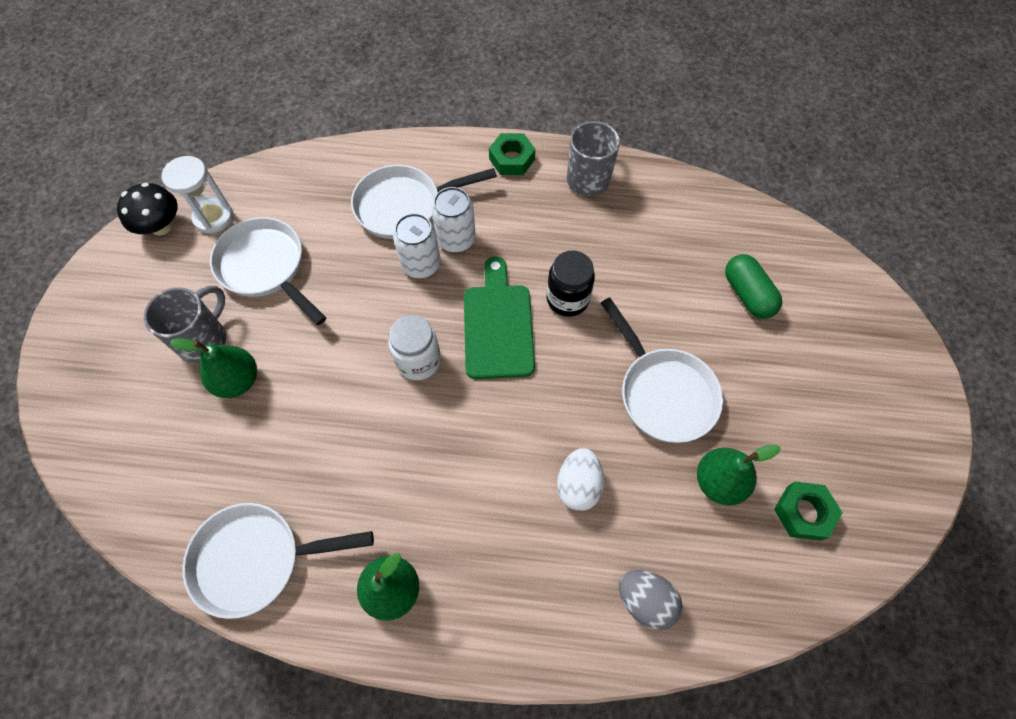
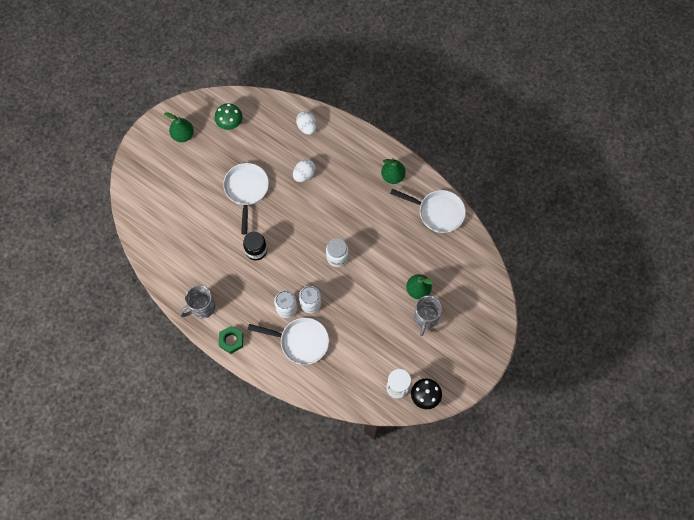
camera: 150 degrees left, 5 degrees up
(204, 339) = (425, 318): grey mug -> grey mug turned 45 degrees counterclockwise
(265, 267) = (383, 342): white pan -> none
(498, 325) = (294, 255): green cutting board -> none
(645, 600) = (307, 127): grey egg -> white egg
(718, 482) = (251, 148): green pear -> green pear (183, 135)
(747, 294) = (178, 210): green capsule -> none
(803, 512) = (230, 123): green nut -> green mushroom

